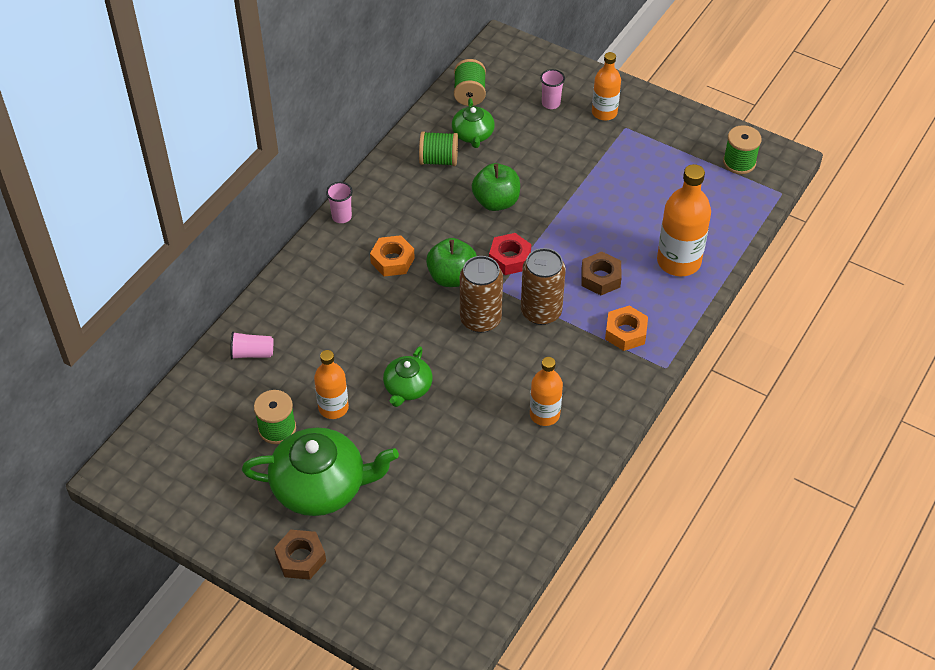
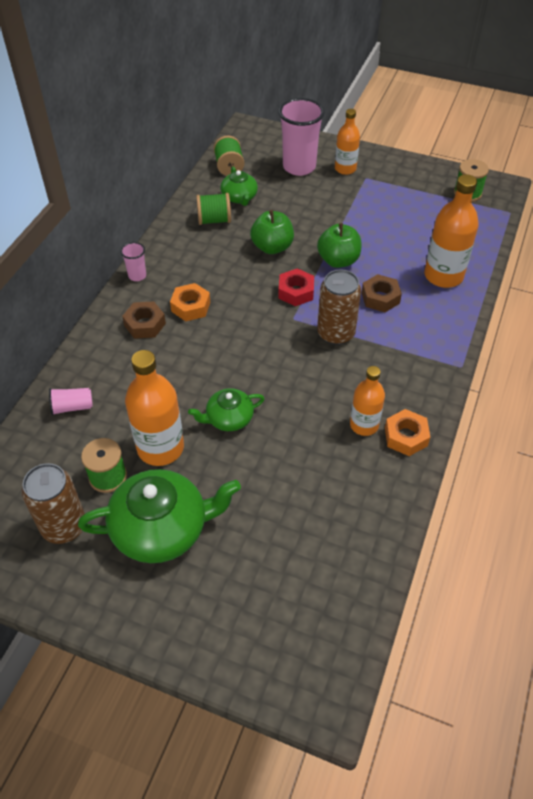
camera: 10 degrees left, 0 degrees up
(301, 558) = (154, 610): brown nut -> brown nut (145, 324)
(333, 408) = (160, 448): orange bottle -> orange bottle, size x1.58
(407, 388) = (228, 418): green teapot -> green teapot turned 60 degrees clockwise
(452, 277) = (248, 314): green apple -> green apple (338, 260)
(480, 319) = (282, 347): brown can -> brown can (64, 526)
(551, 103) = (299, 167): pink cup -> pink cup, size x2.09
(625, 332) = (416, 341): orange nut -> orange nut (406, 436)

